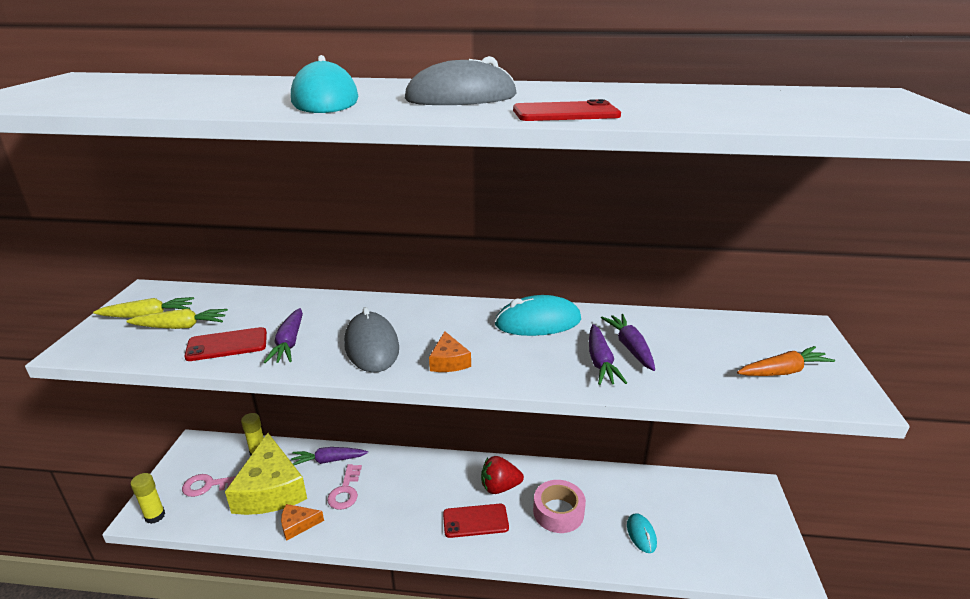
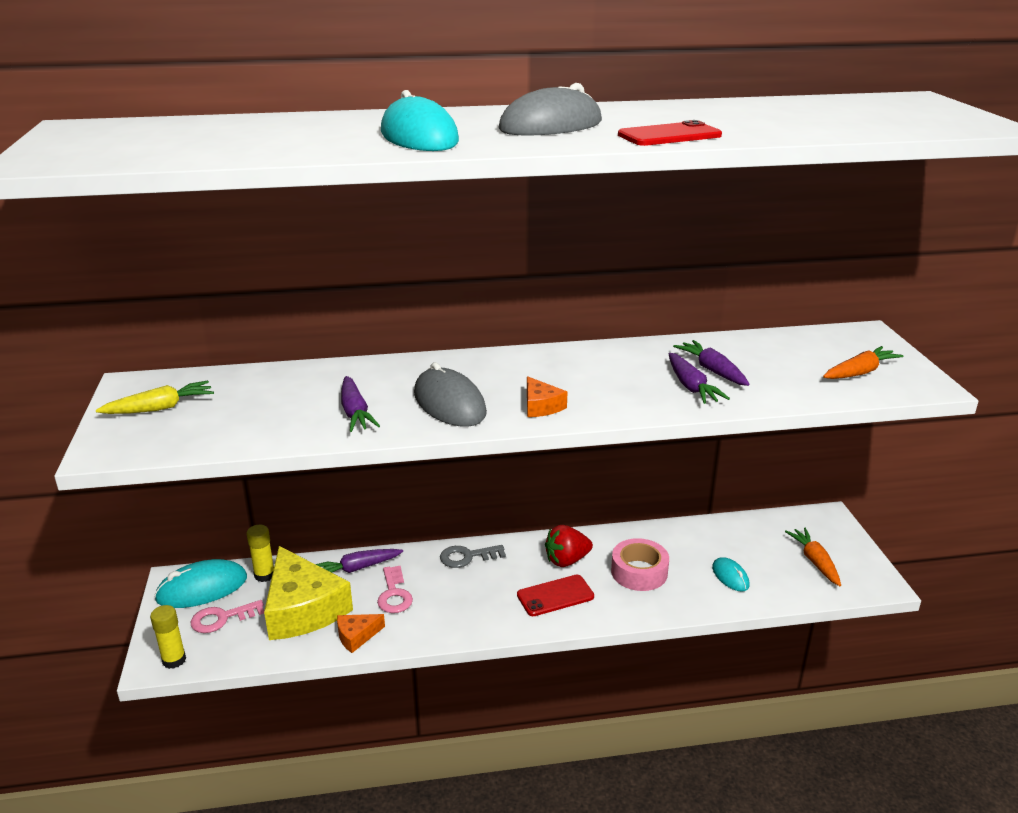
camera: 15 degrees left, 0 degrees up
(181, 326) = (212, 413): yellow carrot -> none
(227, 345) = (285, 423): red phone -> none
(419, 467) = (467, 557): none -> grey key
(538, 322) = (609, 359): turquoise mouse -> turquoise mouse (202, 588)
(729, 535) = (815, 562): none -> orange carrot

